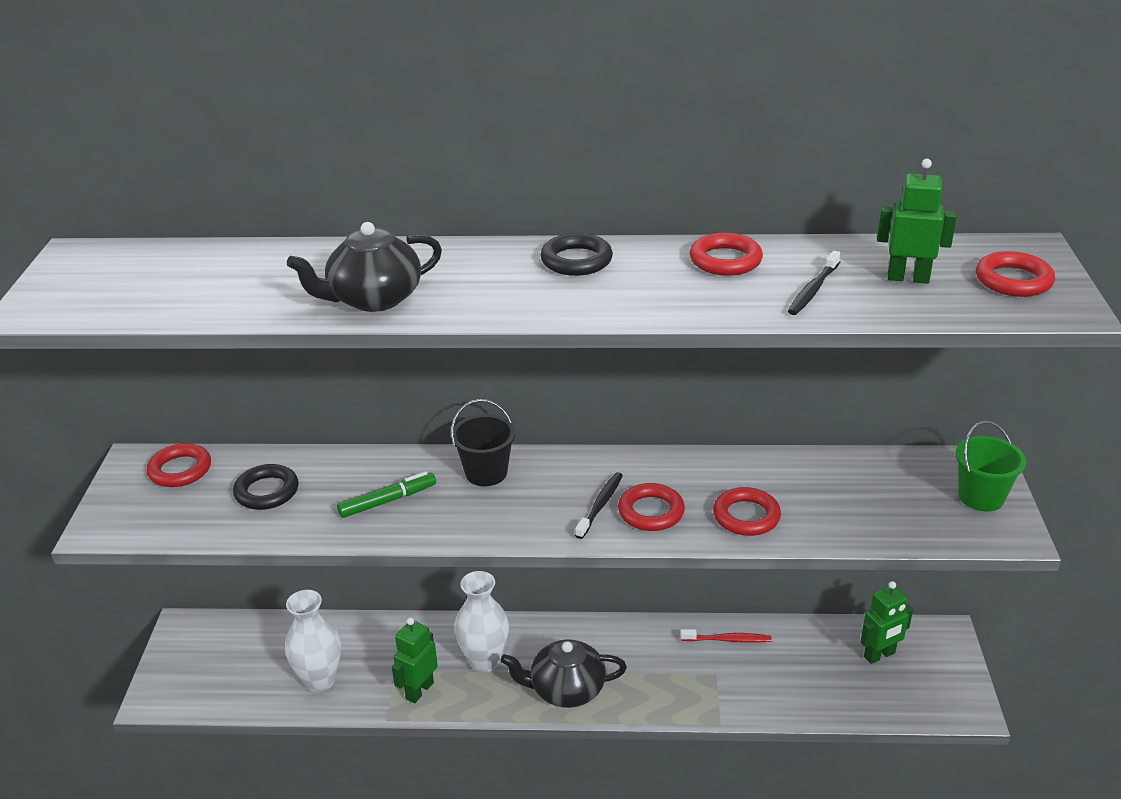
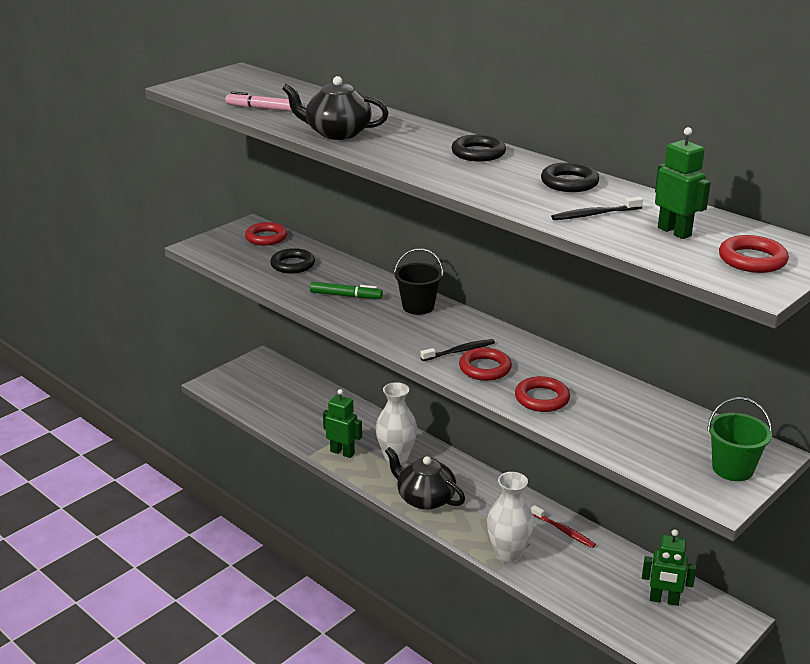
camera: 40 degrees right, 5 degrees down
(213, 300) = (262, 108): none -> pink marker
(319, 680) = (298, 419): white vase -> white vase (508, 554)
(419, 690) = (342, 452): green robot -> green robot turned 45 degrees clockwise
(725, 260) = (569, 182): red ring -> black ring

